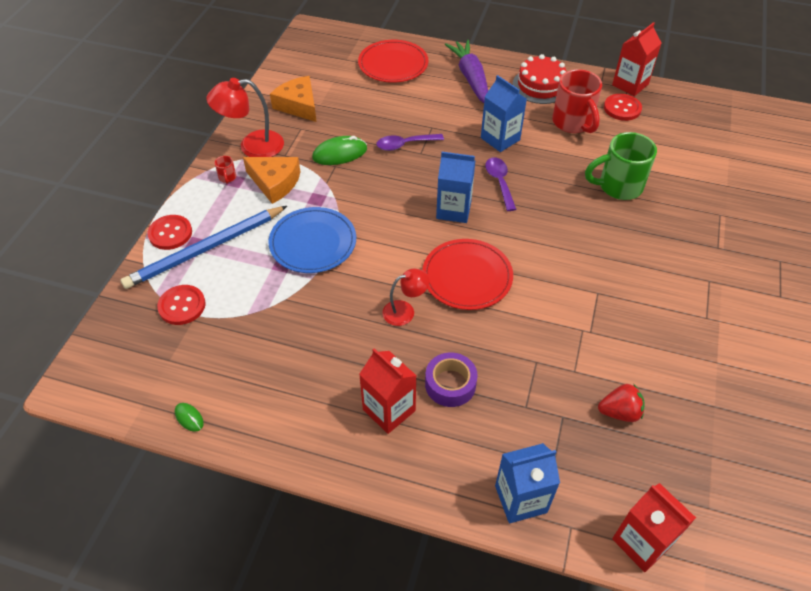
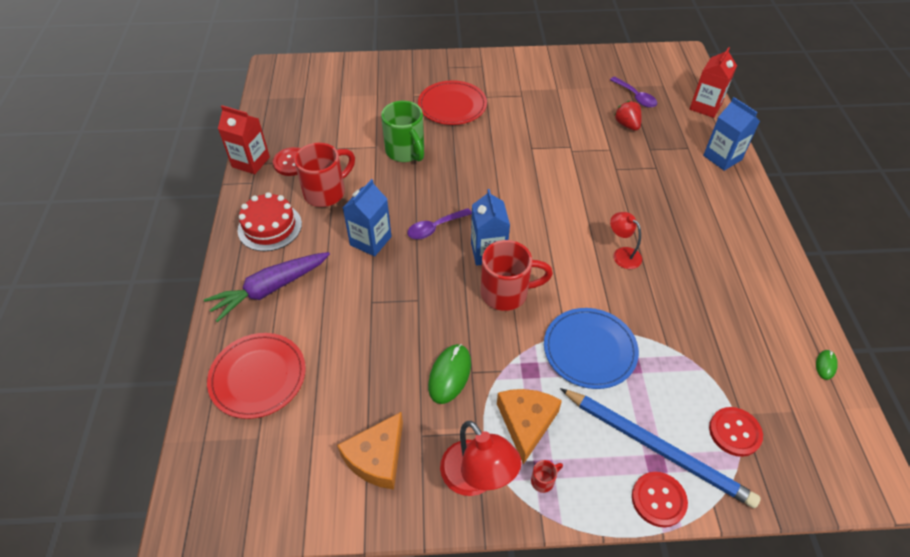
camera: 110 degrees left, 0 degrees up
(340, 153) = (450, 375): green mouse -> green mouse turned 60 degrees clockwise
(389, 410) = (715, 238): red carton -> none
(400, 208) = (506, 293): none -> red mug
(405, 144) = (410, 317): purple spoon -> purple spoon (635, 97)
(450, 384) = (668, 209): purple tape -> none
(467, 276) = (561, 224): red plate -> red plate (452, 105)

